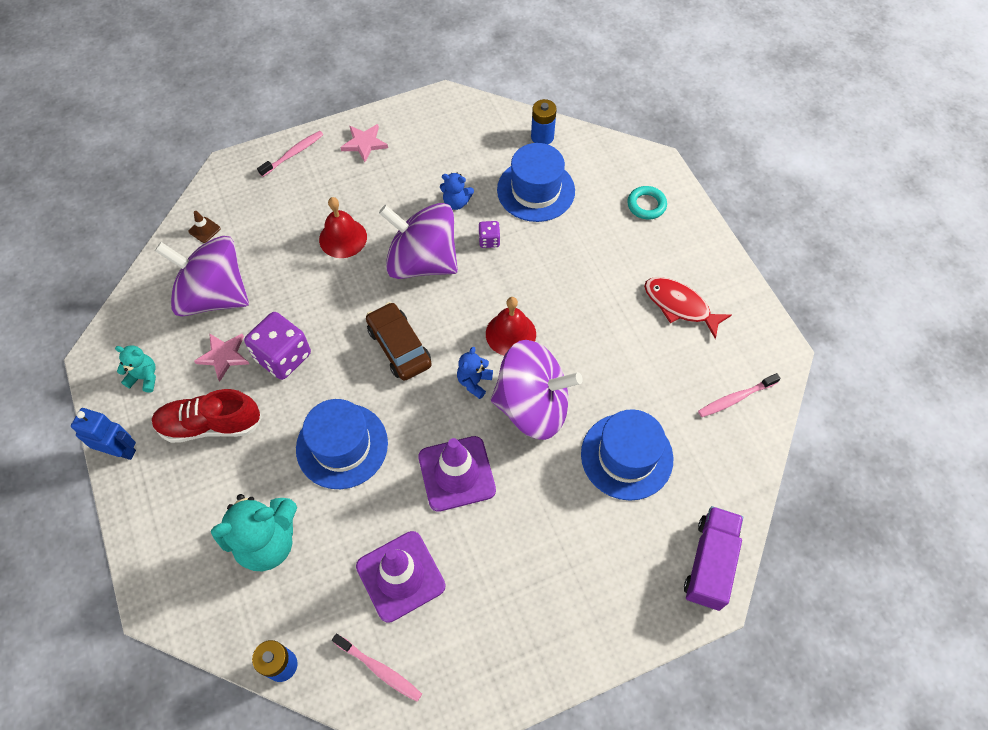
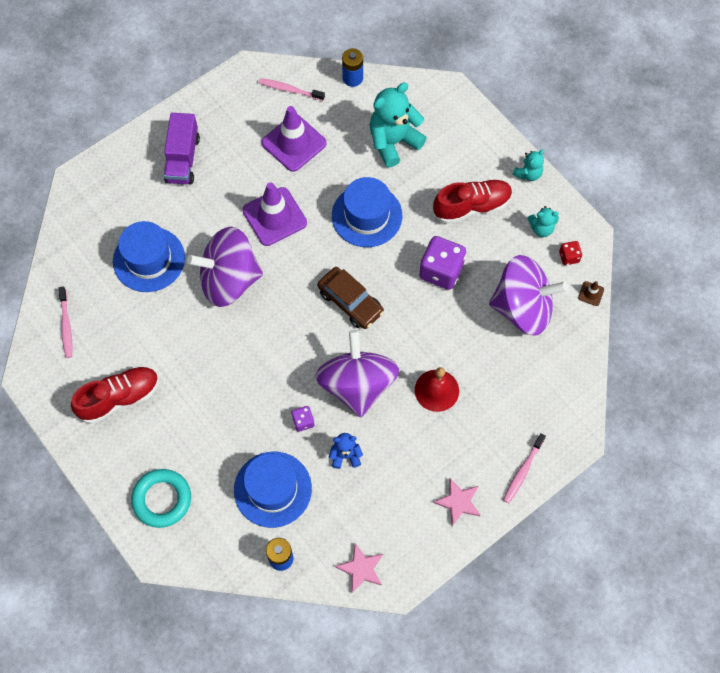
camera: 165 degrees right, 5 degrees up
(120, 450) = (528, 174): blue robot -> turquoise teddy bear
(133, 337) = (569, 257): none -> red dice
(204, 230) = (564, 367): brown traffic cone -> brown traffic cone (591, 293)
(224, 356) = (488, 260): pink star -> pink star (361, 568)
(422, 261) = (357, 385): purple spinning top -> purple spinning top turned 105 degrees counterclockwise
(474, 382) = (280, 288): blue teddy bear -> none
(510, 334) = (261, 336): red bell -> none
(646, 205) = (162, 499): turquoise ring -> turquoise ring, size x1.52
(680, 306) = (119, 398): red fish -> red shoe
(710, 563) = (80, 201): purple truck -> purple truck (183, 159)
(735, 398) = (66, 325): pink toothbrush -> pink toothbrush turned 120 degrees clockwise

